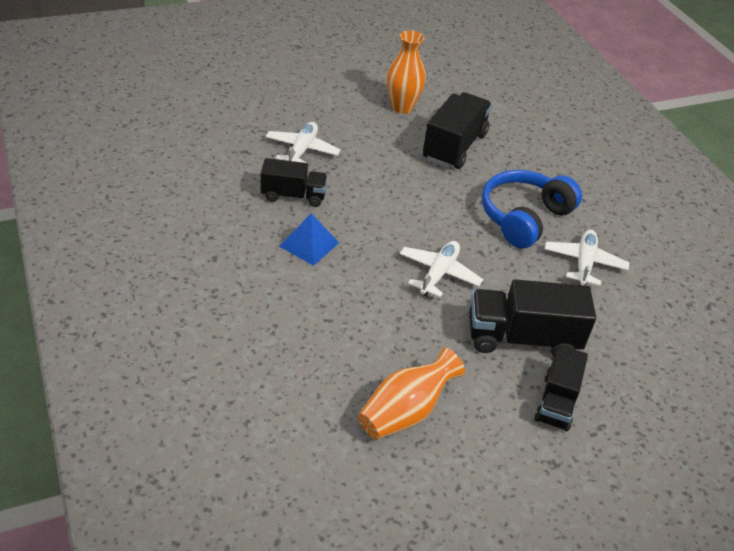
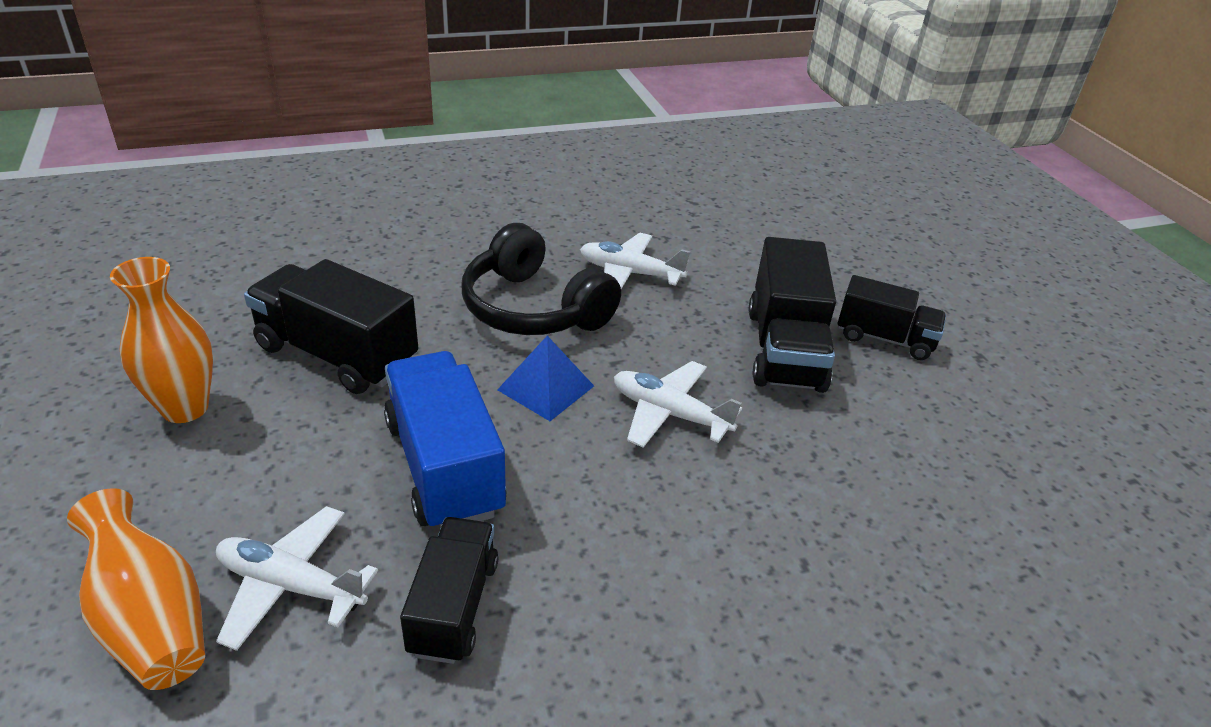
camera: 85 degrees left, 5 degrees down
(309, 244) = (609, 584): blue pyramid -> blue pyramid (545, 388)
(378, 188) = (444, 467): none -> blue truck
(405, 412) = (962, 481): orange vase -> orange vase (151, 620)
(524, 217) = (534, 308): blue headphones -> black headphones

